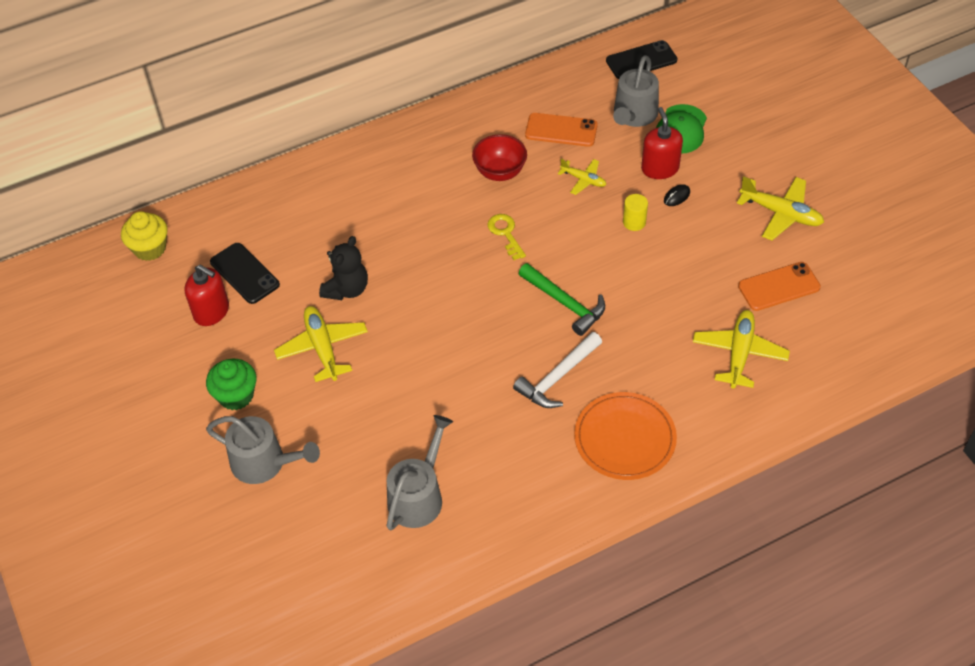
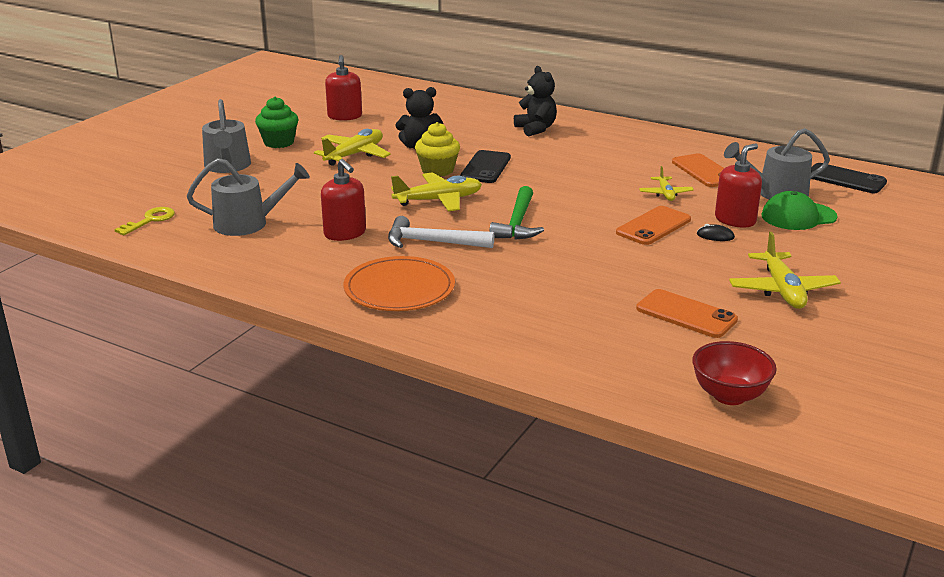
camera: 55 degrees right, 25 degrees down
(150, 248) = (376, 87): yellow cupcake -> yellow cupcake (437, 170)
(244, 273) = (391, 115): black phone -> black phone (485, 167)
(378, 185) = (536, 129): none -> black teddy bear
(495, 431) = (345, 233): none -> red soap dispenser
(500, 172) = (618, 162): red bowl -> red bowl (729, 395)
(505, 233) = (557, 182): yellow key -> yellow key (150, 220)
(634, 222) = (653, 226): yellow cylinder -> orange phone
(739, 353) = (571, 316): yellow plane -> yellow plane (438, 200)

